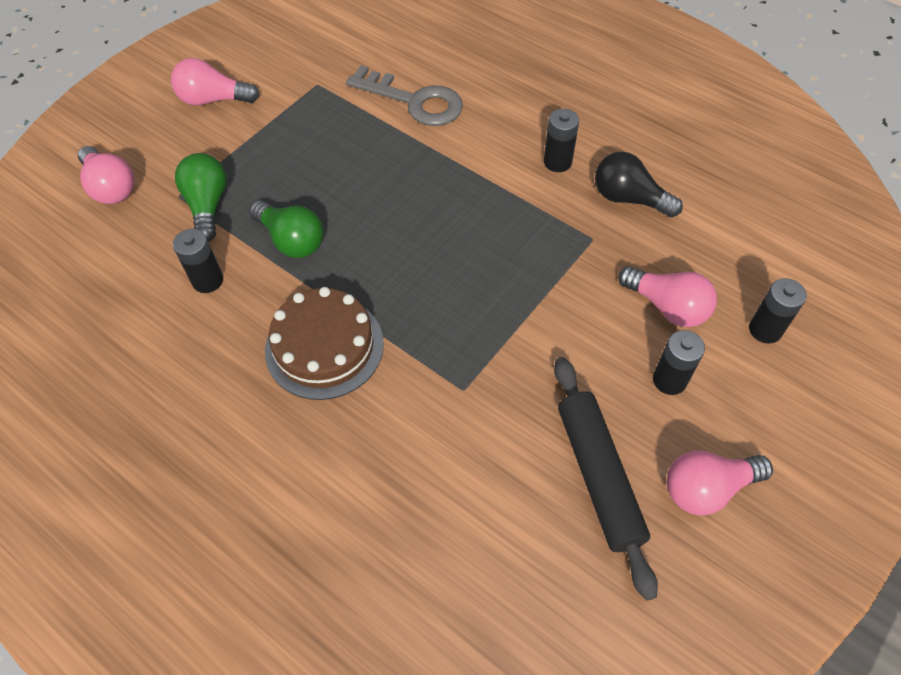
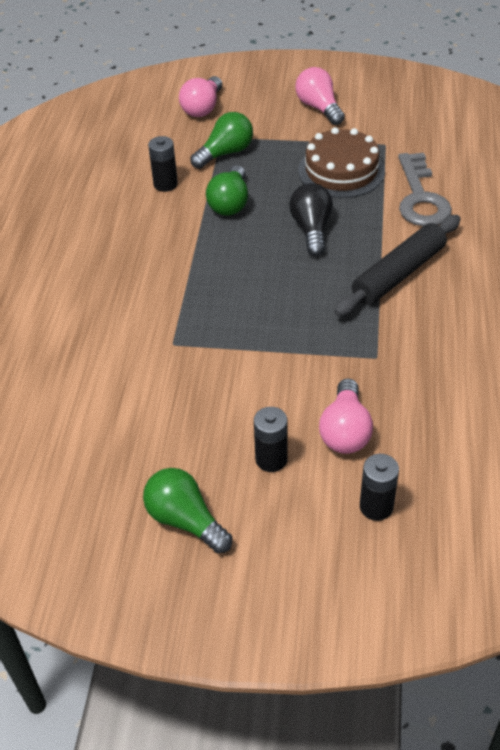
camera: 60 degrees right, 10 degrees down
(324, 347) = (155, 260): brown cake -> brown cake (341, 170)
(557, 162) = (439, 303): black battery -> none
(598, 476) = (152, 448): black rolling pin -> black rolling pin (398, 274)
(629, 198) = (442, 362): black light bulb -> black light bulb (311, 229)
(707, 488) = (185, 520): pink light bulb -> green light bulb

